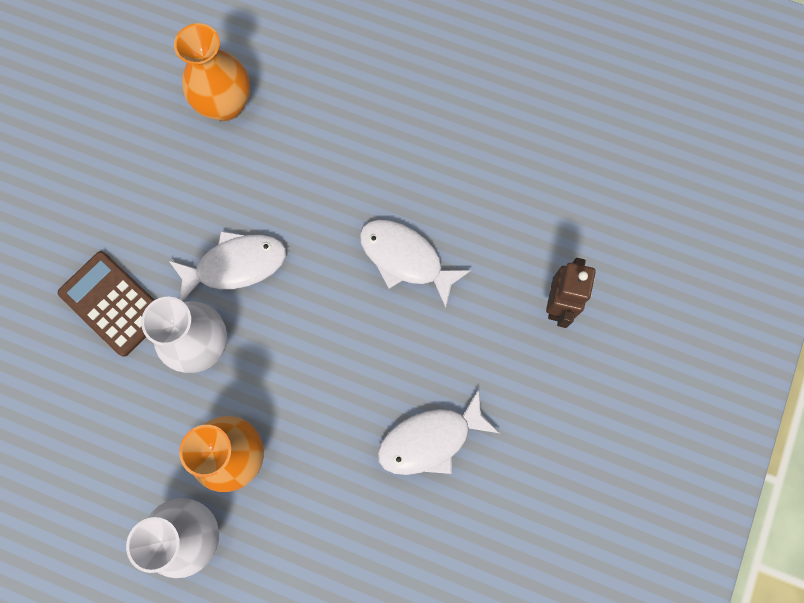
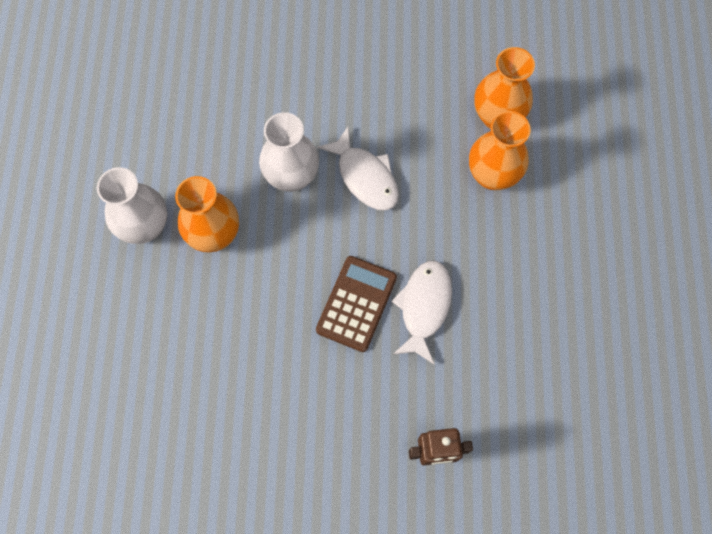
camera: 70 degrees right, 5 degrees down
(113, 303) = (300, 102): brown calculator -> brown calculator (356, 304)
(289, 136) = (492, 175): none -> orange vase
(430, 440) = (277, 382): white fish -> none

